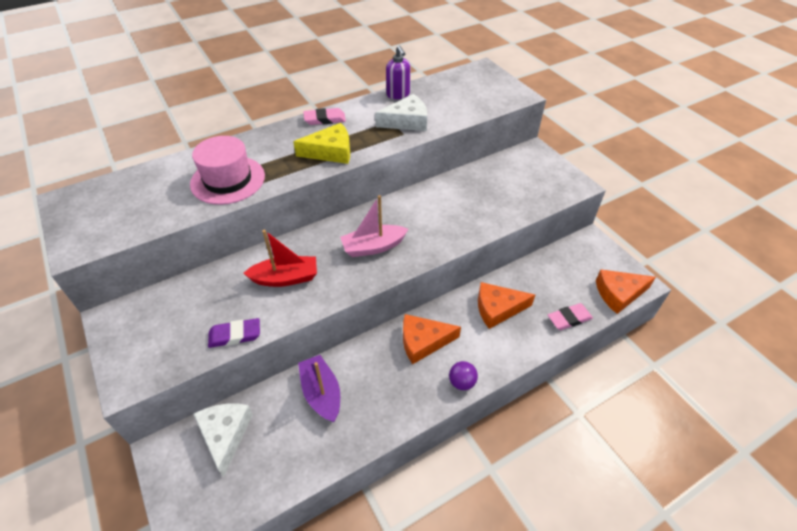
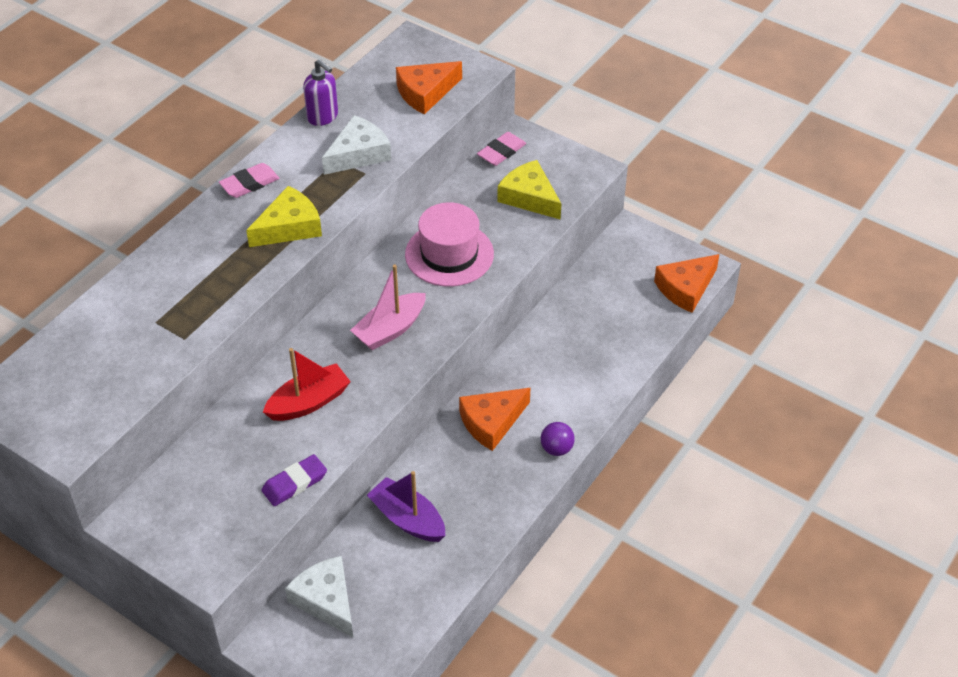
camera: 25 degrees left, 0 degrees up
(228, 180) = (186, 306): pink hat -> pink hat (449, 254)
(497, 309) = (558, 354): orange cheese -> orange cheese (425, 93)
(521, 190) = (529, 197): none -> yellow cheese
(569, 318) = (642, 337): pink eraser -> pink eraser (501, 152)

